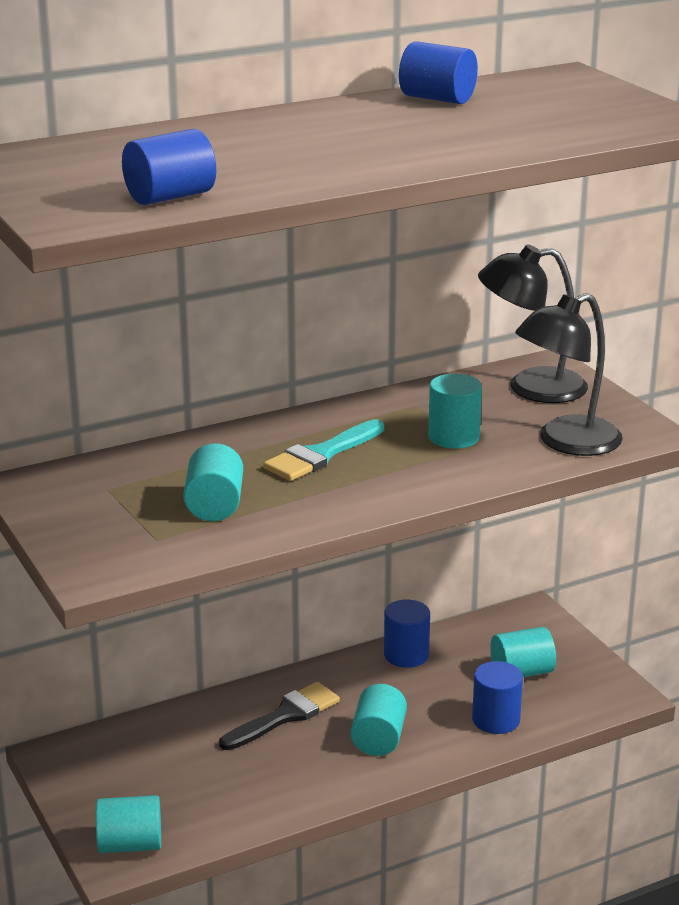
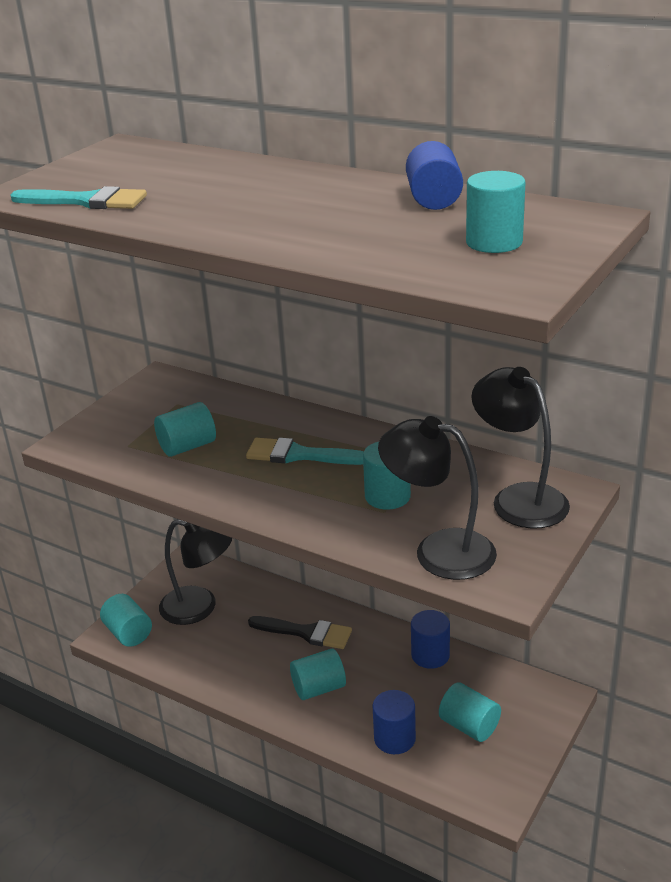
camera: 60 degrees right, 5 degrees up
(151, 775) = (199, 608): none -> black lamp
(170, 197) = (86, 201): blue cylinder -> turquoise brush
(570, 106) = (494, 242): none -> turquoise cylinder

